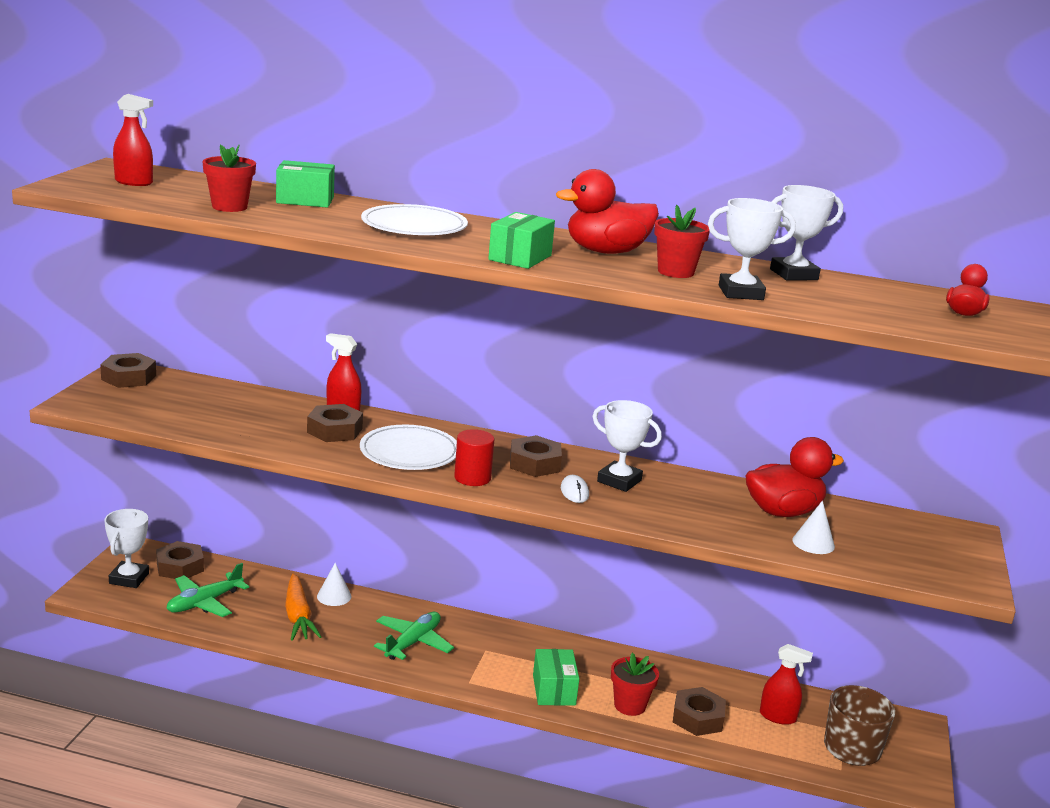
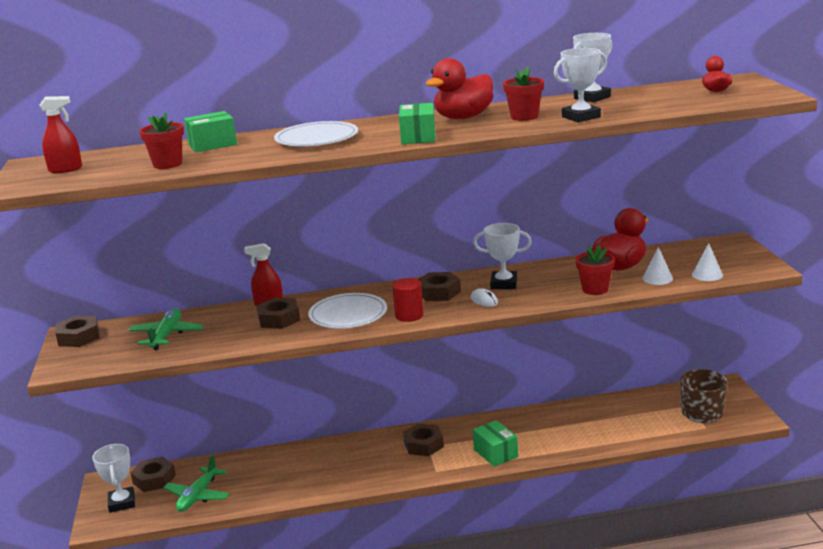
camera: 20 degrees left, 0 degrees up
(298, 616) = (277, 477): orange carrot -> none
(334, 596) = (290, 454): white cone -> white cone (707, 275)
(413, 642) = (375, 462): green plane -> green plane (166, 335)
(630, 705) = (551, 443): red flower pot -> red flower pot (595, 289)
(698, 718) = (599, 433): brown nut -> brown nut (423, 445)
(778, 717) = (644, 412): red spray bottle -> none

